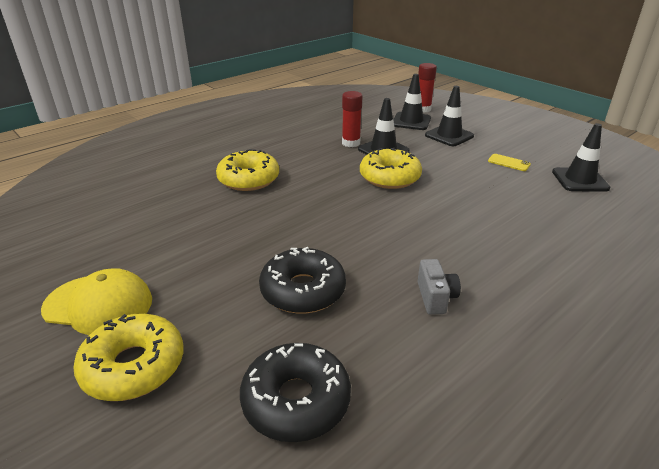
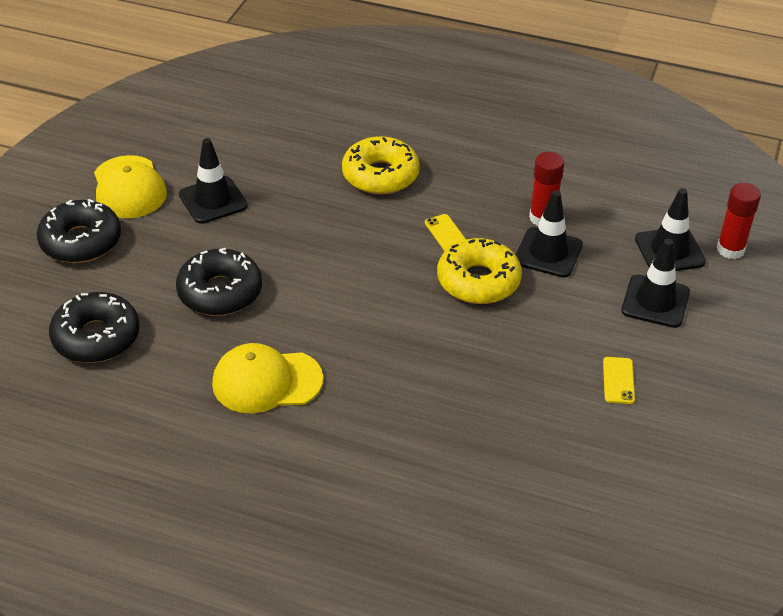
camera: 60 degrees right, 10 degrees up
(134, 366) = (81, 241): yellow donut -> black donut
(334, 174) = (446, 234): none -> yellow phone
(435, 297) = (267, 381): grey camera -> yellow cap
(580, 180) = (626, 462): black traffic cone -> black traffic cone (213, 200)

